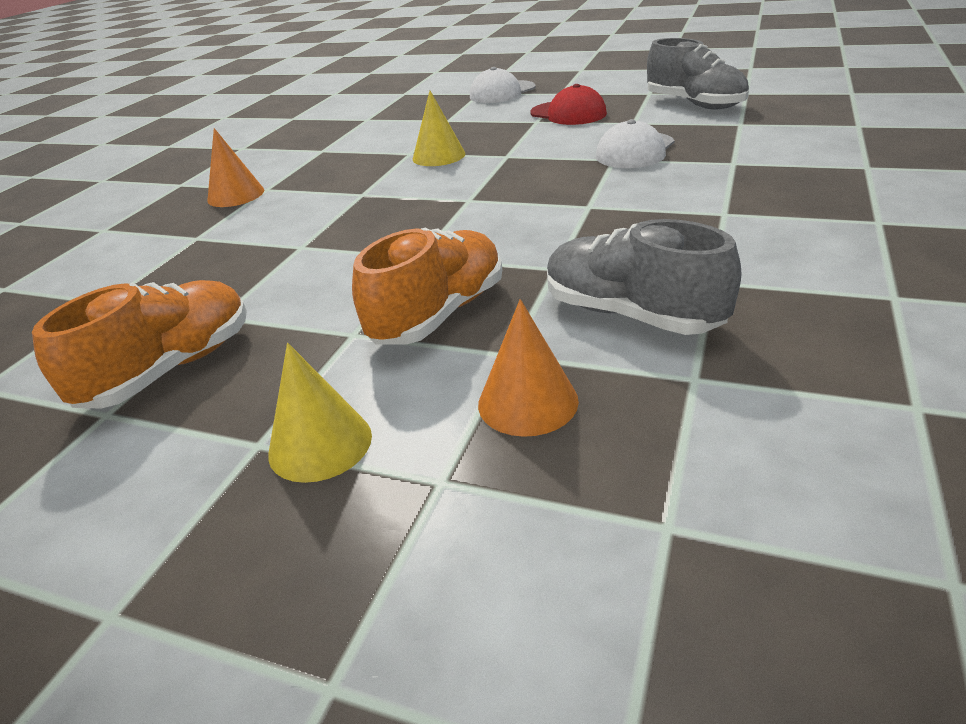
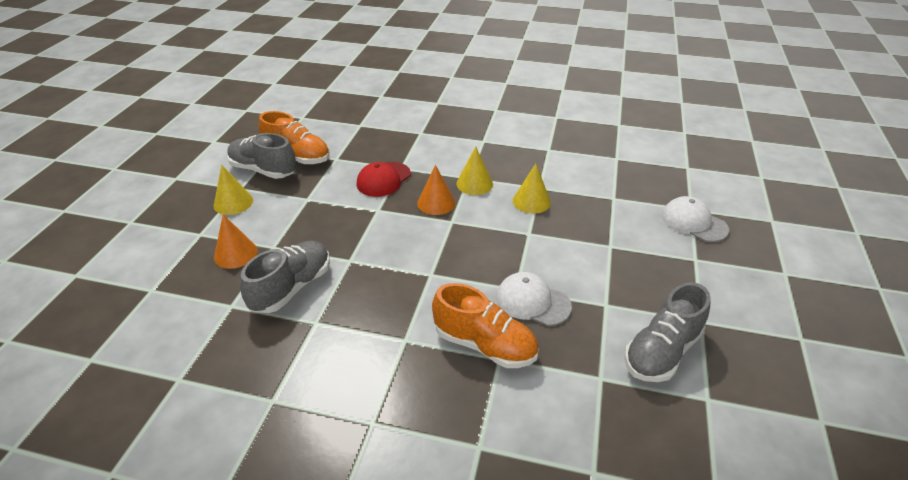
camera: 80 degrees right, 5 degrees up
(196, 415) = (264, 170): none -> grey shoe
(236, 195) = (475, 132): orange cone -> orange cone (436, 203)
(380, 189) = (474, 184): none -> yellow cone
(438, 314) = (315, 222): orange shoe -> orange shoe (484, 345)
(568, 113) = (631, 264): red cap -> red cap (383, 179)

